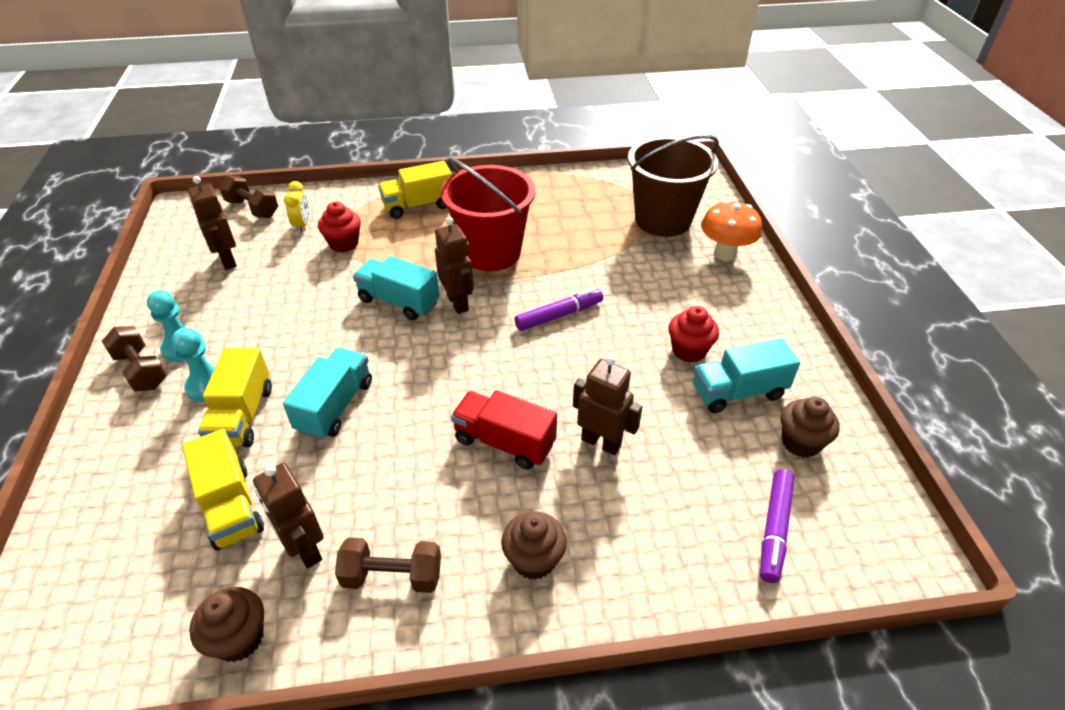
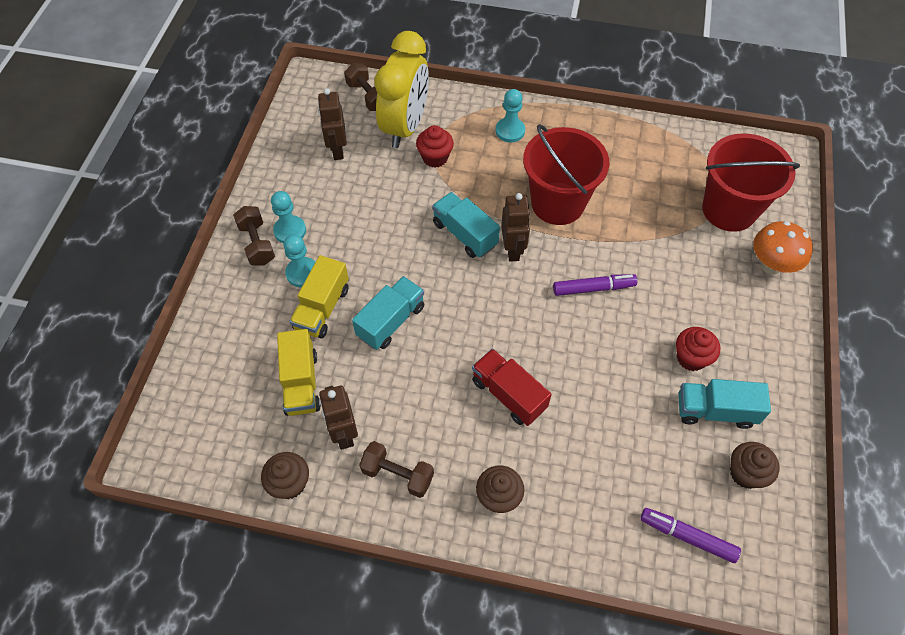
camera: 20 degrees right, 15 degrees up
(302, 225) = (405, 127): yellow clock -> yellow clock, size x2.48
(418, 206) = (510, 131): yellow truck -> turquoise pawn
(601, 442) = (583, 419): brown robot -> none
(663, 220) = (729, 209): brown bucket -> red bucket
(774, 529) = (687, 537): purple marker -> purple marker turned 75 degrees clockwise

